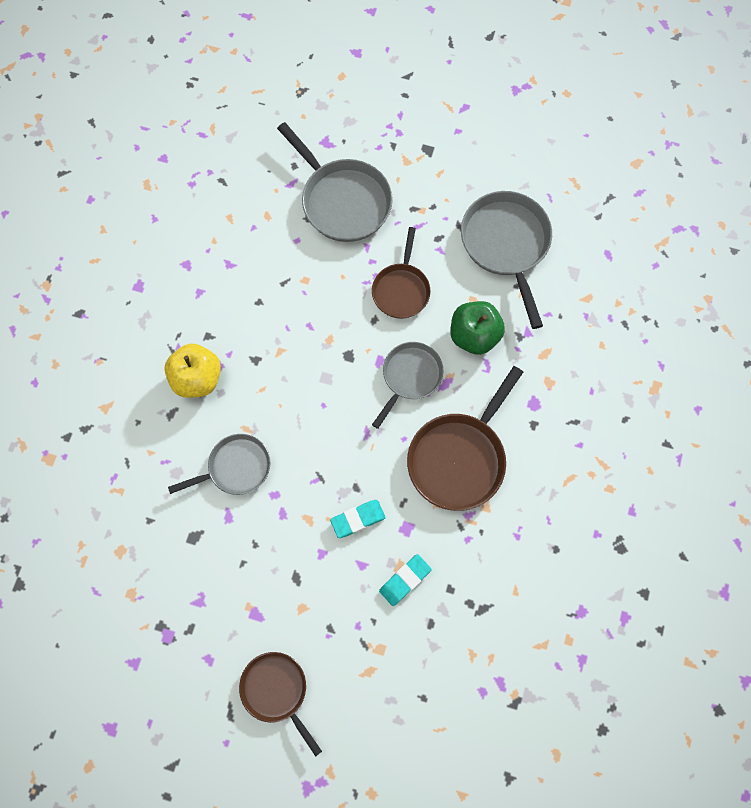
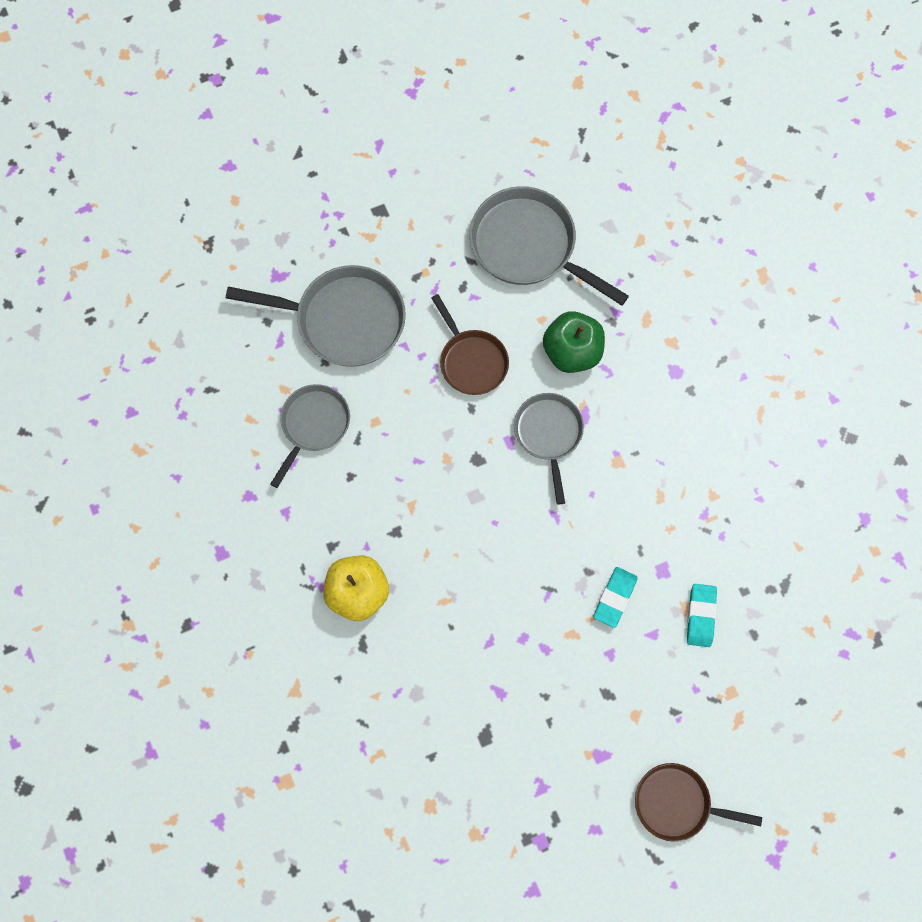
camera: 40 degrees left, 0 degrees up
(235, 467) = (466, 644): grey pan -> grey pan (313, 425)
(459, 457) = (654, 471): brown pan -> none

